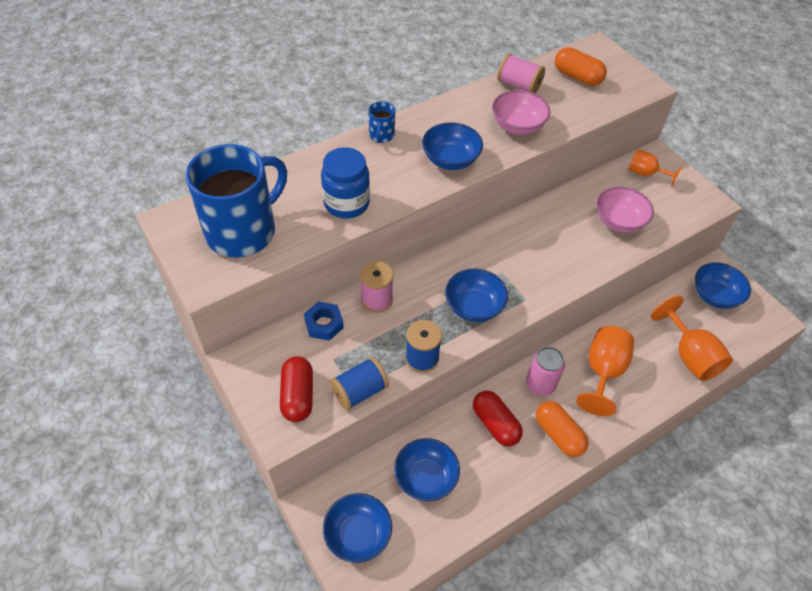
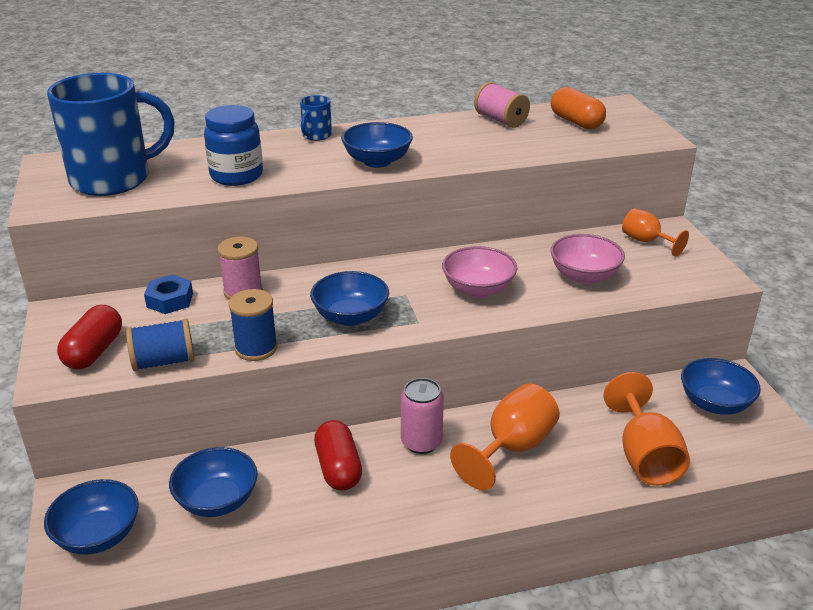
camera: 20 degrees right, 20 degrees down
(517, 126) = (475, 147): pink bowl -> pink bowl (478, 289)
(558, 434) = (414, 497): orange capsule -> none

